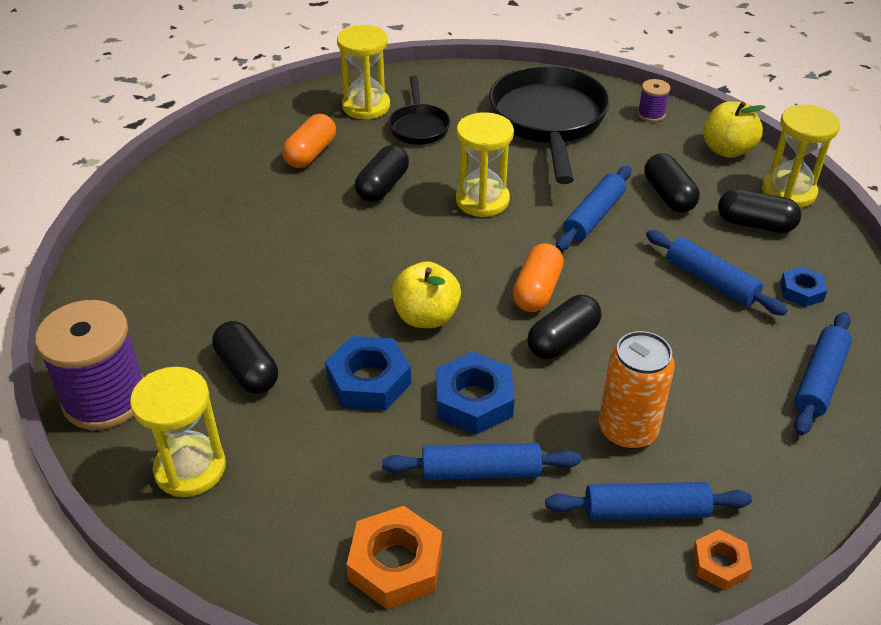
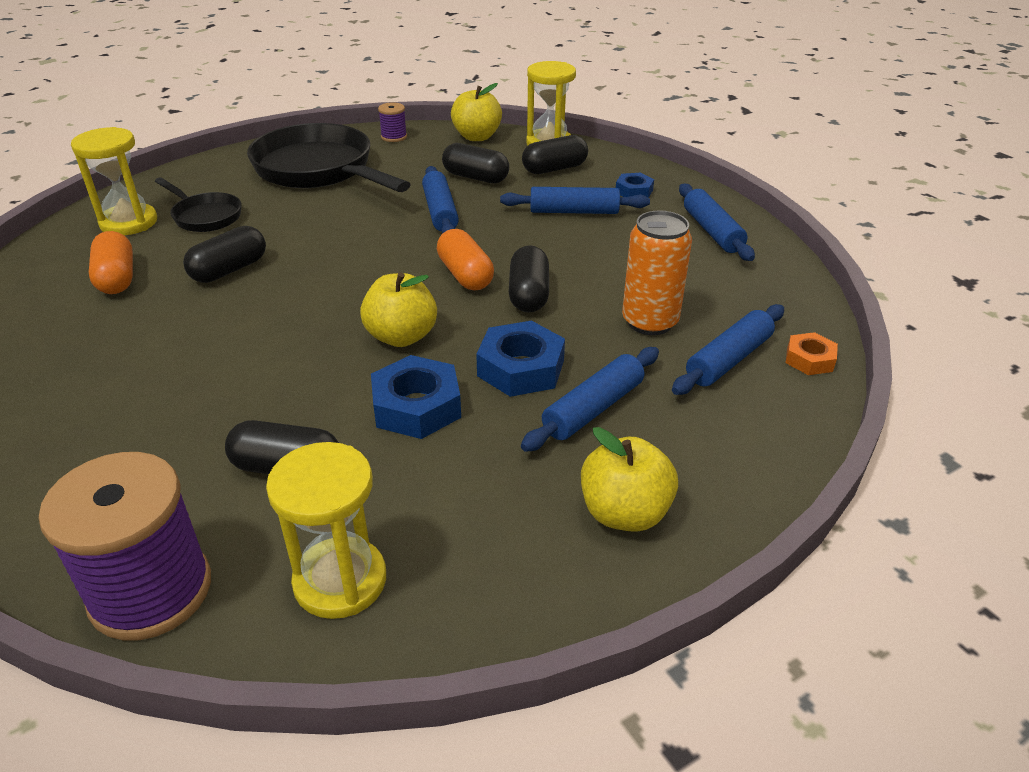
camera: 45 degrees left, 5 degrees down
(382, 186) = (229, 270): black capsule -> black capsule turned 60 degrees clockwise
(395, 564) = (624, 513): orange nut -> yellow apple
(482, 200) = (336, 240): yellow hourglass -> none

